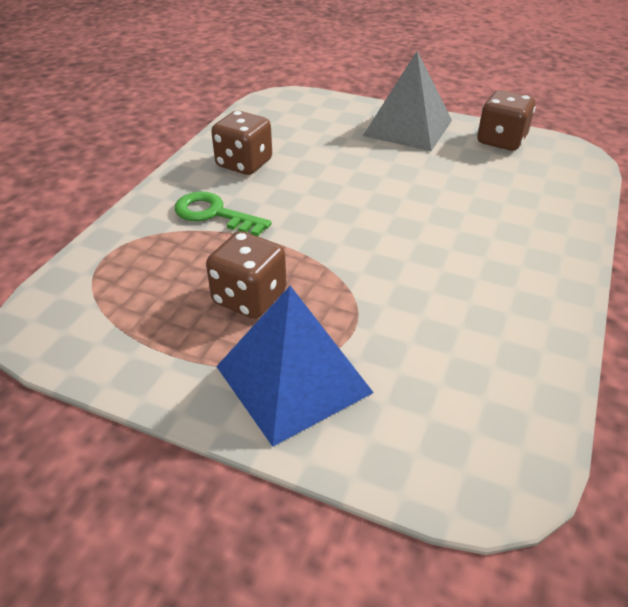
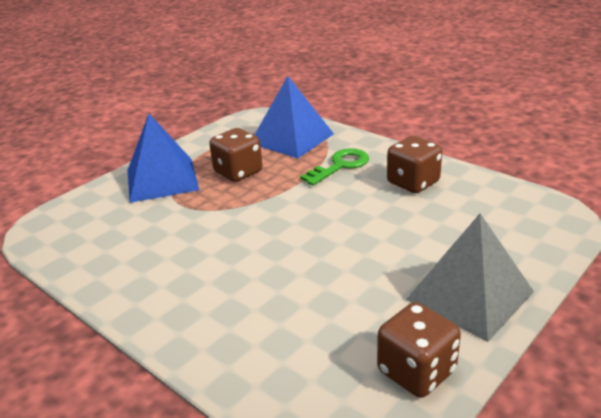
camera: 110 degrees right, 10 degrees down
(134, 269) = (292, 138): none -> blue pyramid

